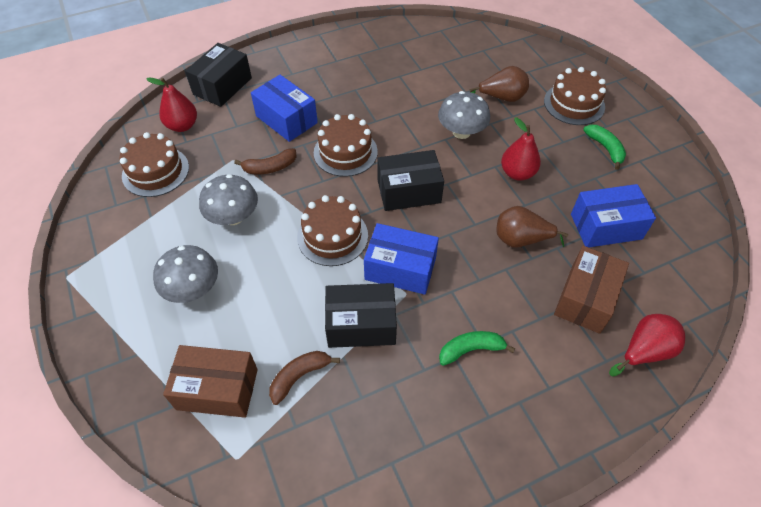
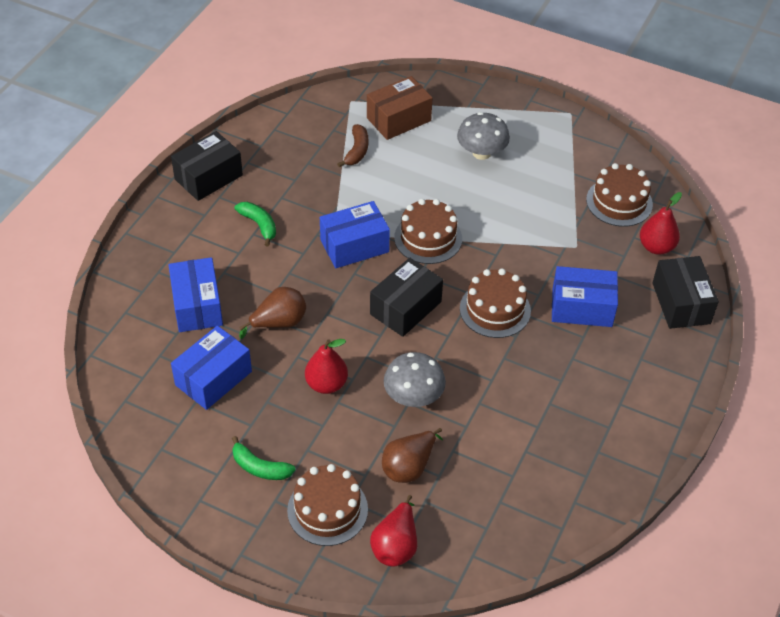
camera: 140 degrees right, 5 degrees down
(233, 217) = (516, 207): grey mushroom -> none
(270, 167) = (539, 258): brown banana -> none
(361, 324) = (347, 197): black box -> black box (208, 177)
(471, 349) = (259, 225): green banana -> green banana turned 75 degrees counterclockwise
(585, 298) = (197, 306): brown box -> blue box
(644, 351) = (132, 293): red pear -> red pear (396, 545)

